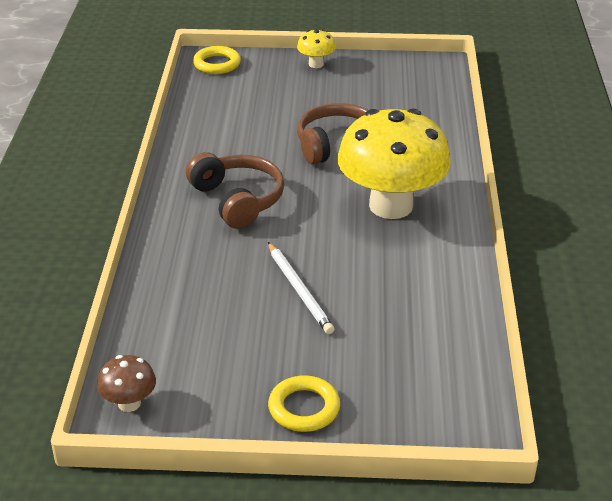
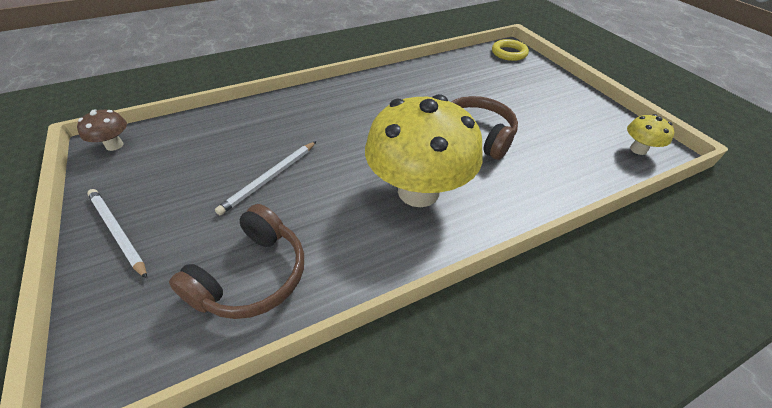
camera: 60 degrees right, 10 degrees up
(238, 200) = (361, 113): brown headphones -> brown headphones (252, 276)
(304, 408) = (118, 232): yellow ring -> white pencil
(316, 64) = (565, 89): yellow mushroom -> yellow mushroom (638, 149)

